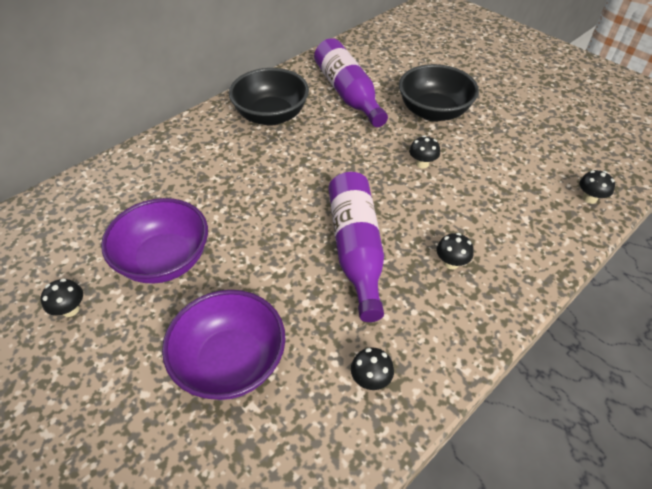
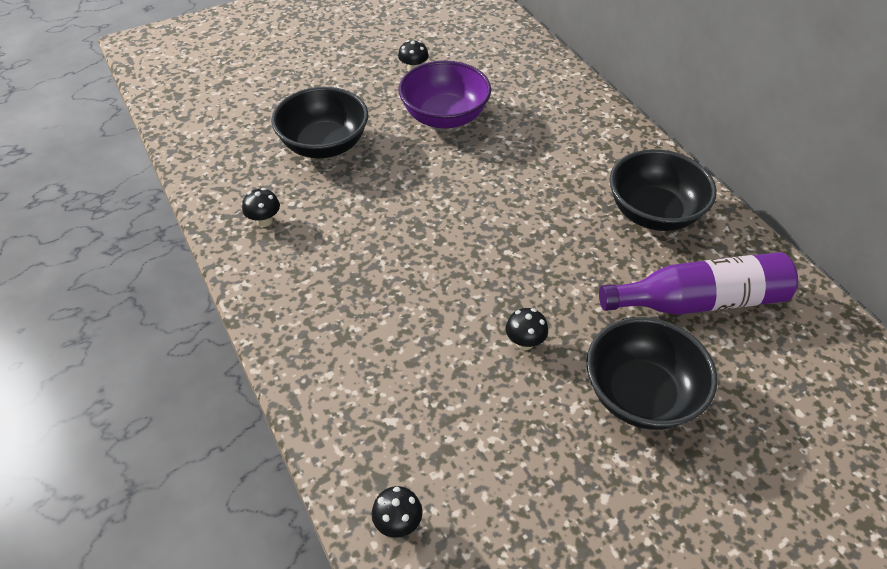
camera: 105 degrees right, 0 degrees up
(231, 362) = (324, 145): purple bowl -> black bowl
(356, 249) = (406, 243): purple bottle -> none
(451, 263) = (356, 316): black mushroom -> none

